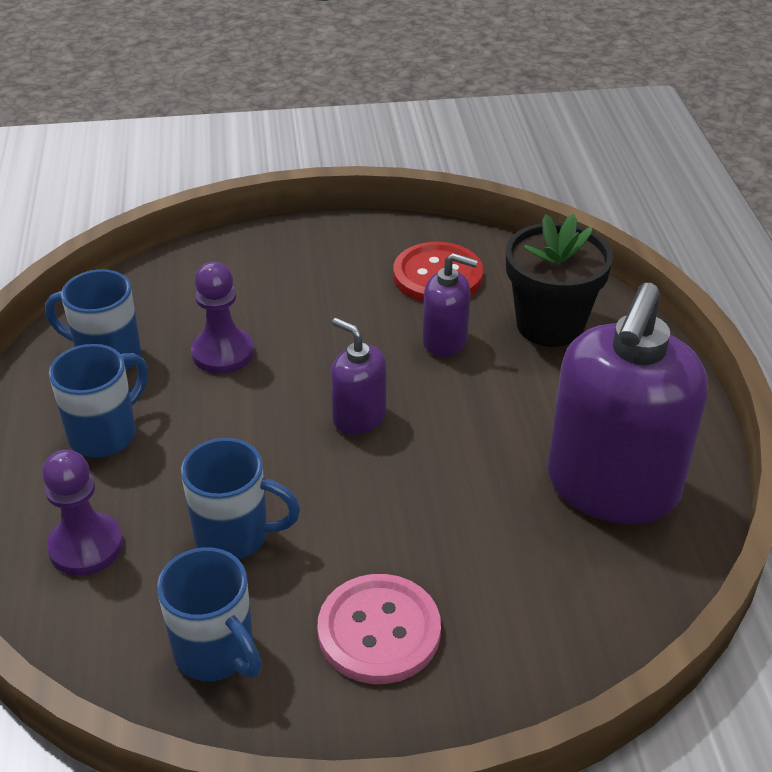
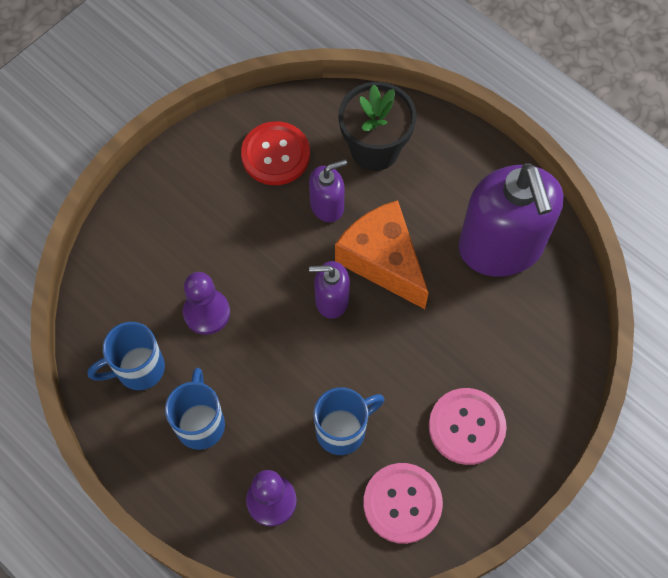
camera: 40 degrees left, 25 degrees up
(216, 652) = (402, 503): blue mug -> pink button
(454, 417) = (382, 260): none -> orange cheese

